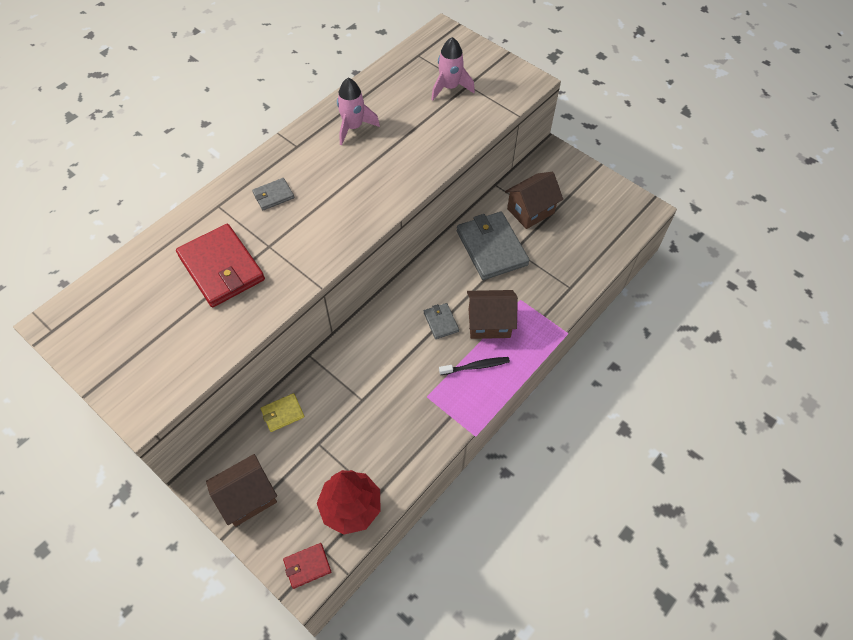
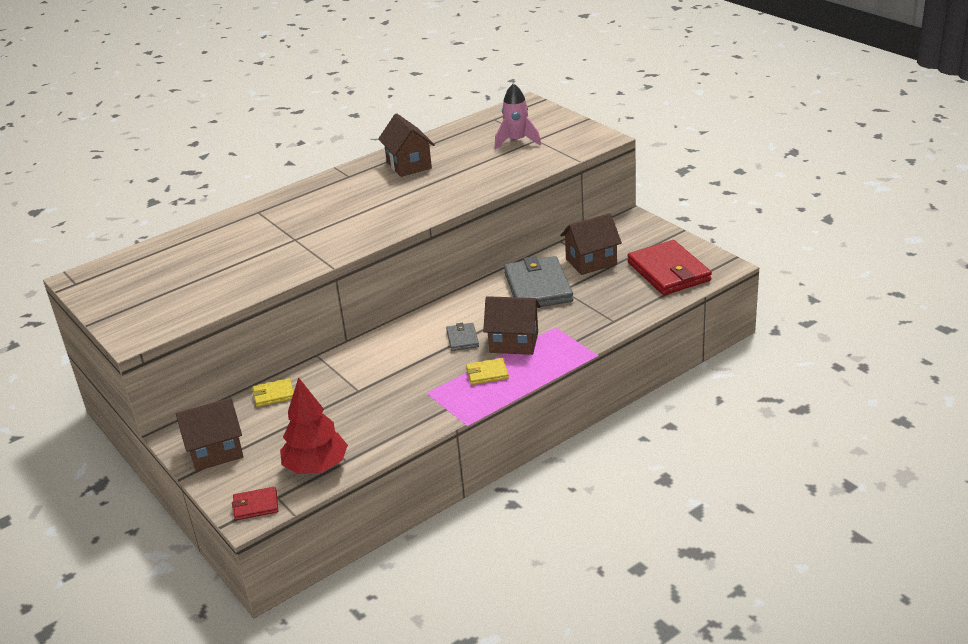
camera: 15 degrees right, 25 degrees down
(221, 268) = (244, 251): red wallet -> red wallet (668, 272)
(273, 195) = (312, 207): grey wallet -> none
(353, 127) = (409, 165): pink rocket -> brown house
(475, 366) = (487, 373): black toothbrush -> yellow wallet

